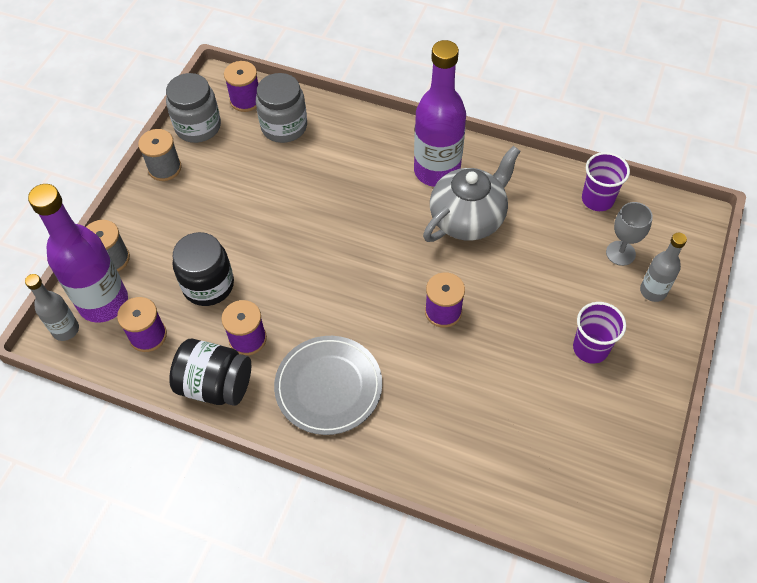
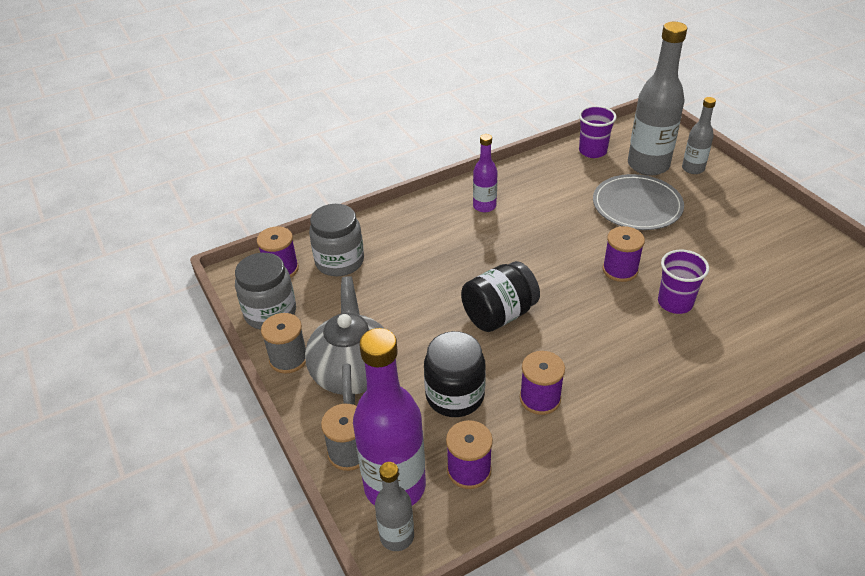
camera: 50 degrees left, 15 degrees down
(215, 385) = (570, 447): black jar -> black jar (499, 314)
(328, 386) = (636, 371): grey plate -> grey plate (637, 205)
(437, 171) = (484, 206): purple bottle -> purple bottle, size x0.53
(468, 218) = (546, 214): grey teapot -> grey teapot (352, 371)
(590, 348) = (717, 218): purple cup -> purple cup (675, 303)
(620, 253) = (648, 165): grey goblet -> grey bottle

